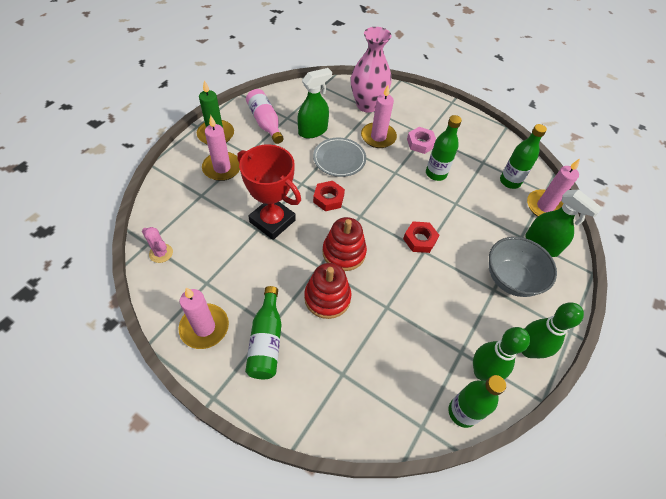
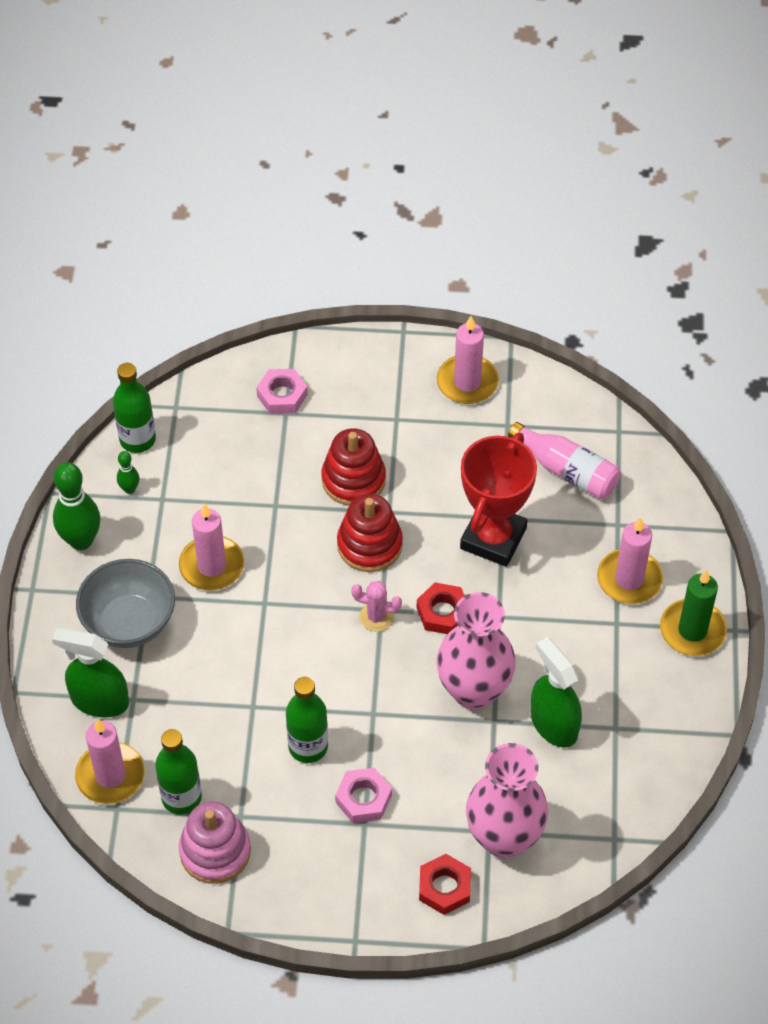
camera: 155 degrees right, 0 degrees up
(161, 253) = (591, 429): pink cactus -> pink cactus (376, 617)
(265, 122) = (640, 697): pink bottle -> pink bottle (567, 471)
(266, 341) = (390, 403): green bottle -> none
(272, 221) = (493, 538): red trophy -> red trophy turned 75 degrees counterclockwise
(313, 131) = (553, 724): green spray bottle -> green spray bottle turned 120 degrees clockwise
(337, 391) = (282, 395): none -> pink nut
(339, 159) = (474, 690): grey plate -> pink vase
(378, 137) = (440, 771): pink candle -> pink candle (212, 566)
(420, 240) = (278, 616): red nut -> red nut (444, 887)
(482, 372) = (129, 489): green bowling pin -> green bowling pin, size x0.49
(501, 155) = (215, 851): none -> pink stacking toy

